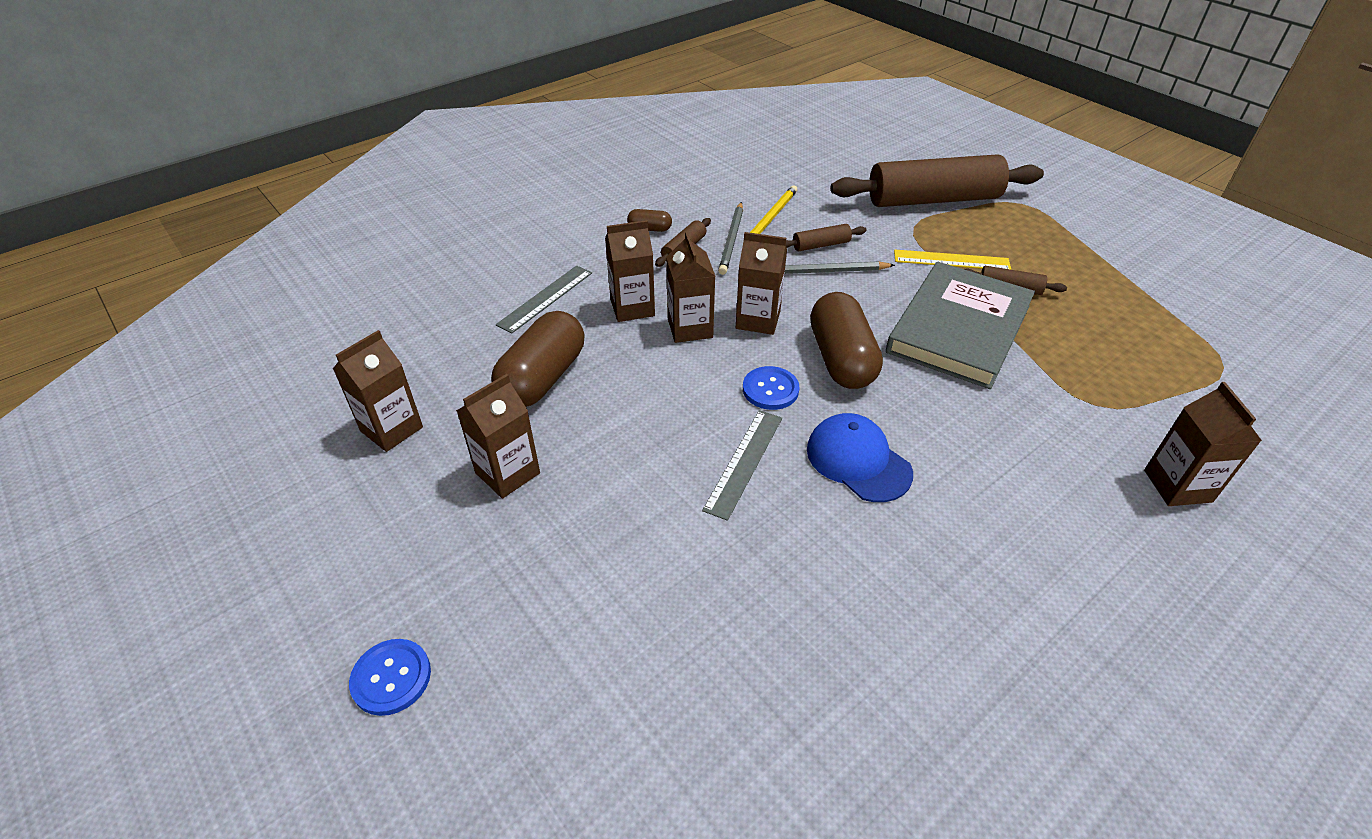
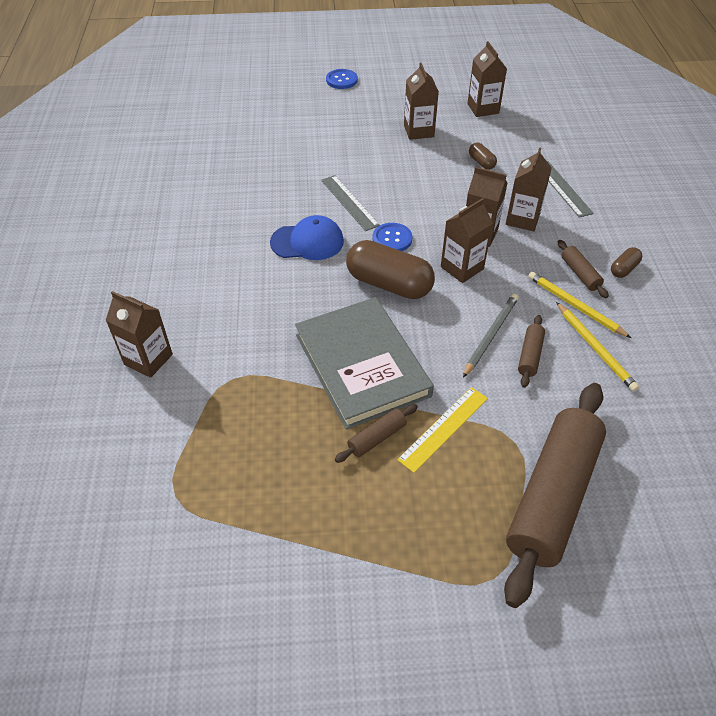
camera: 125 degrees right, 5 degrees up
(543, 378) = (481, 162): brown capsule -> brown capsule, size x0.46
(732, 240) = (575, 306): grey pencil -> yellow pencil

